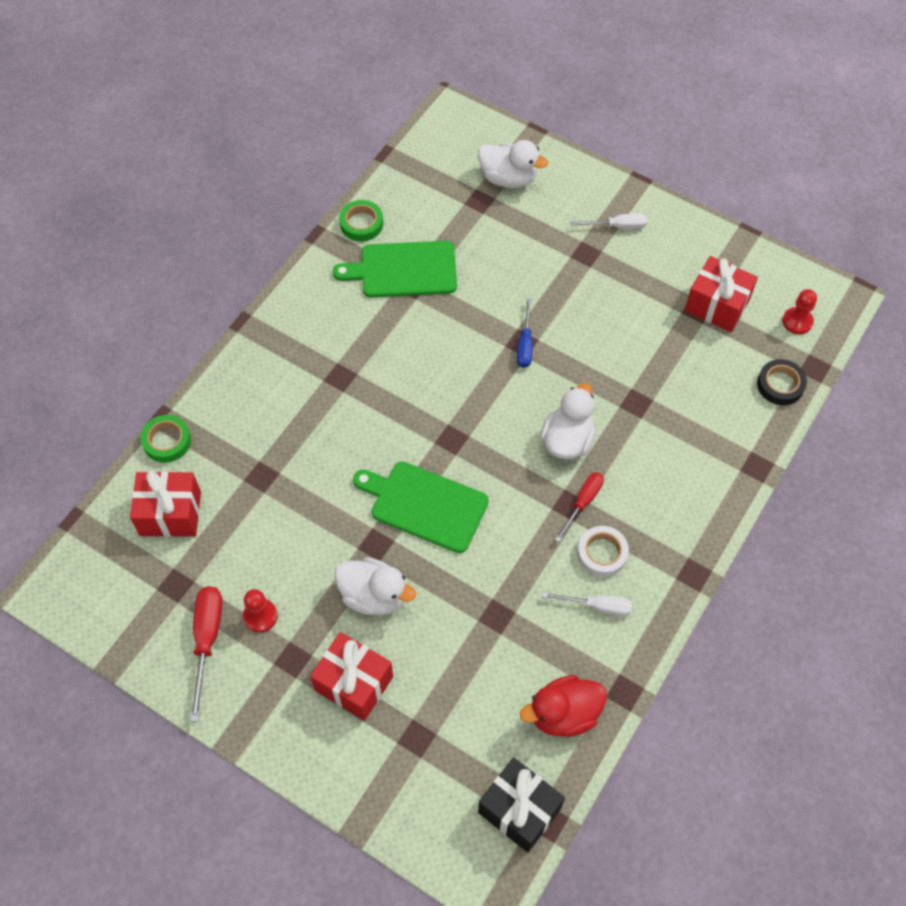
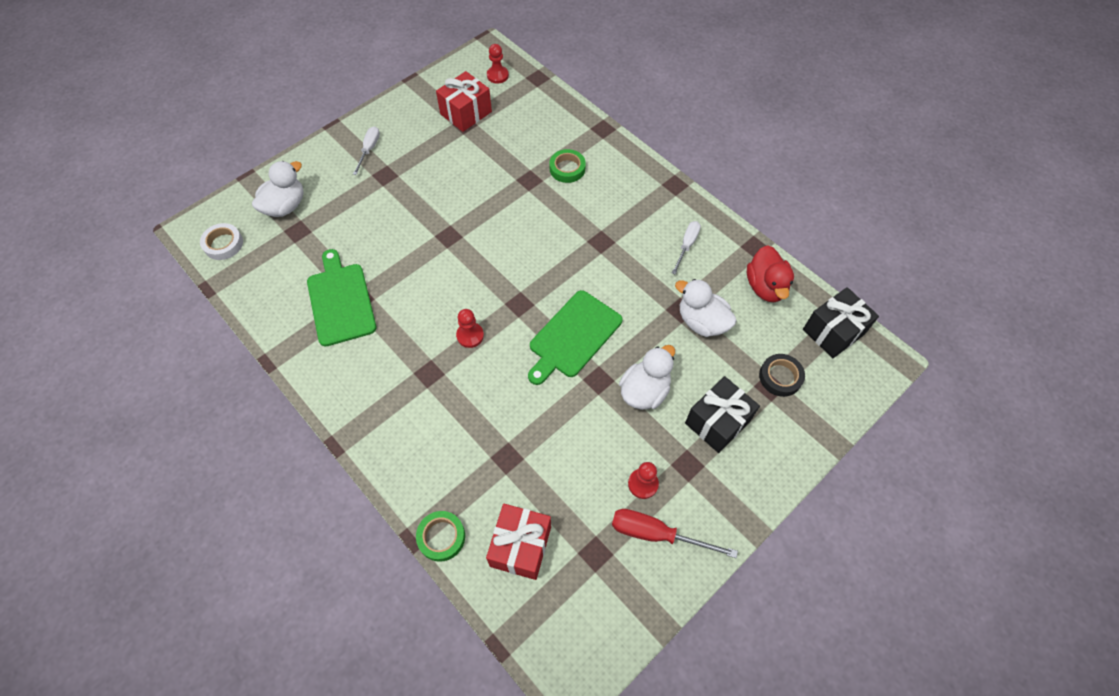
camera: 75 degrees left, 0 degrees up
(354, 683) = (717, 422): red gift -> black gift
(361, 224) = (275, 323): green tape -> green tape (567, 169)
(396, 402) = (470, 335): none -> red pawn
(404, 270) = (340, 301): green cutting board -> green cutting board turned 150 degrees clockwise
(525, 345) = (451, 234): blue screwdriver -> none
(567, 440) = (546, 229): white duck -> white duck (701, 322)
(583, 502) = (601, 233): red screwdriver -> none
(602, 553) = (646, 232): white tape -> white tape (223, 244)
(780, 385) = (544, 98): black tape -> black tape (780, 377)

